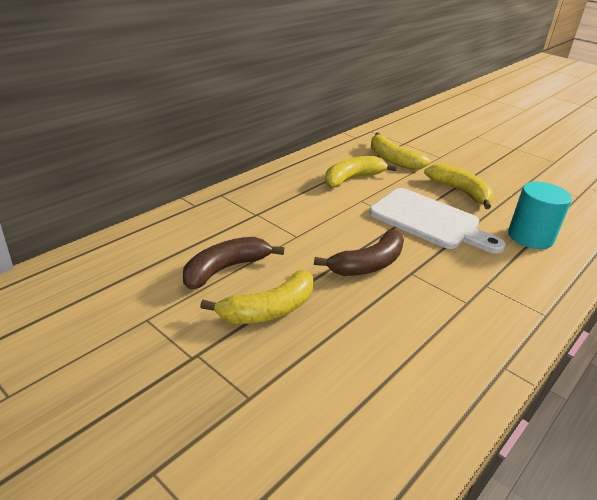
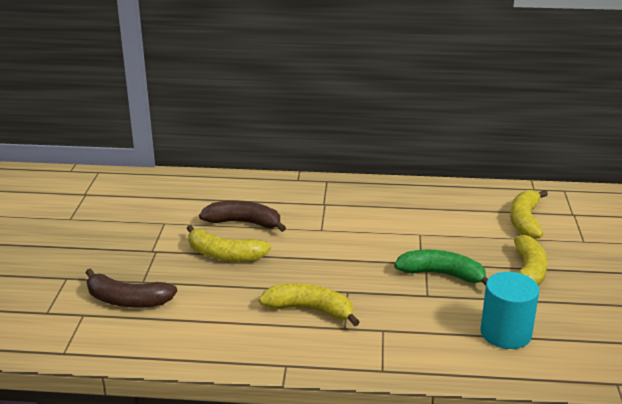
camera: 55 degrees right, 5 degrees down
(352, 178) = (449, 217): yellow banana -> yellow banana (310, 310)
(368, 264) = (330, 270): brown banana -> brown banana (127, 300)
(429, 221) = (442, 274): white cutting board -> green banana

